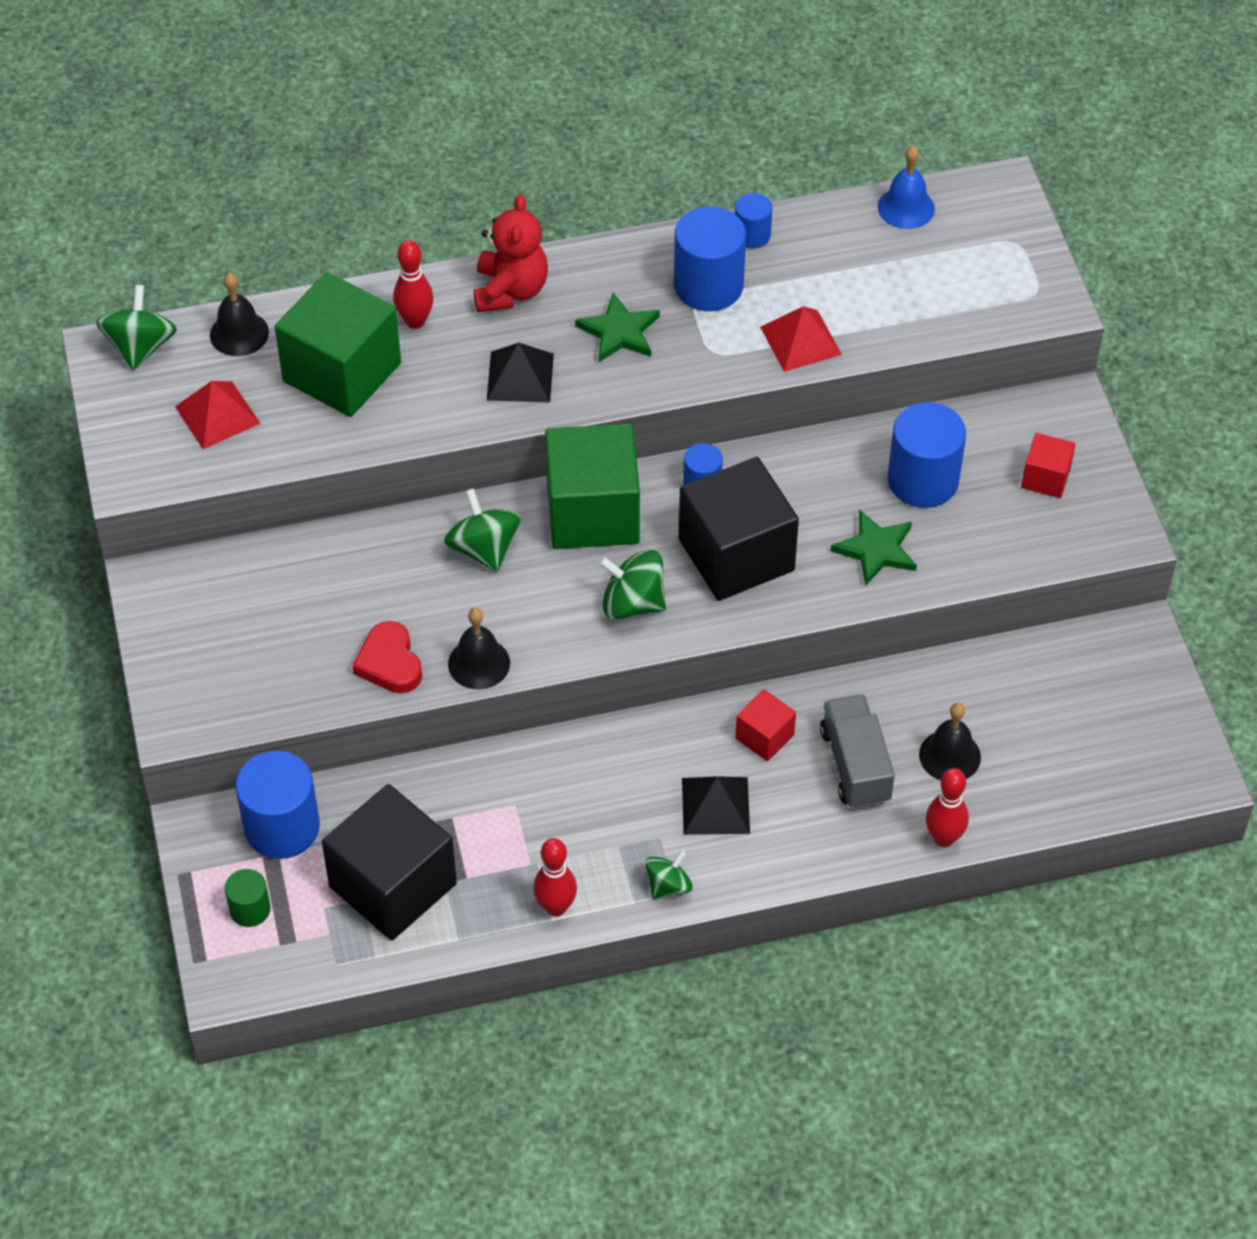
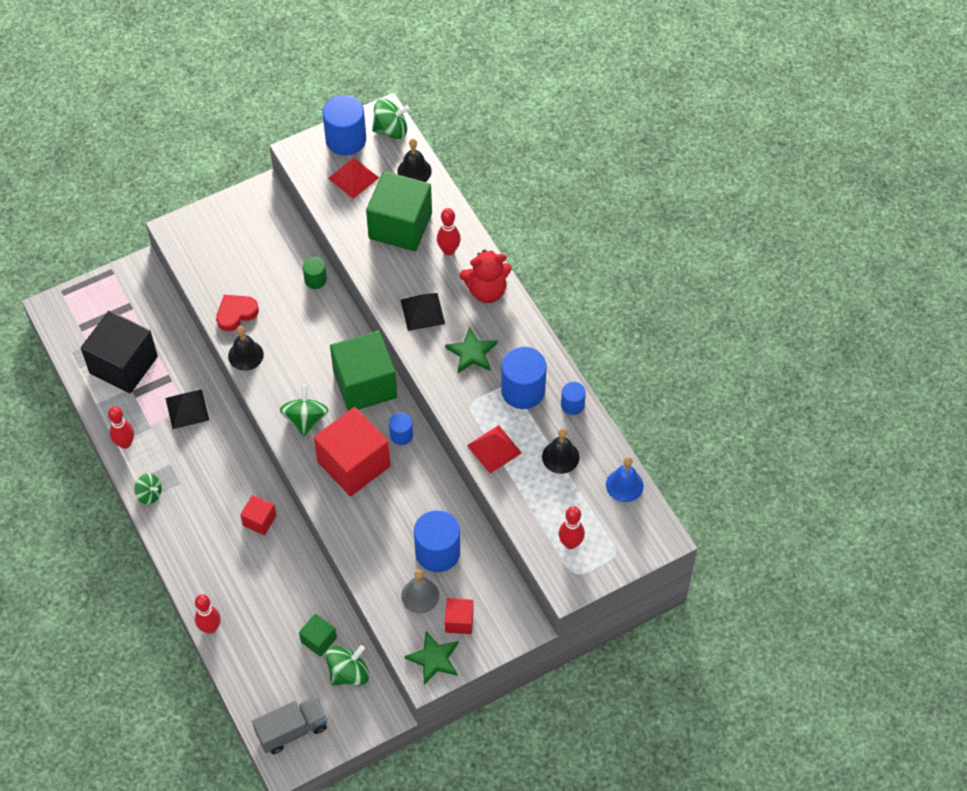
camera: 75 degrees right, 5 degrees up
(250, 909) = (96, 306): green cylinder -> green cylinder (315, 280)
(282, 827) = (149, 306): blue cylinder -> blue cylinder (346, 139)
(484, 549) = (325, 338): green spinning top -> green spinning top (348, 673)
(715, 805) = (207, 506): black pyramid -> black pyramid (187, 409)
(736, 555) = (354, 464): black cube -> red cube
(855, 765) = (250, 571): grey truck -> grey truck (292, 730)
(876, 550) = (377, 537): green star -> green star (434, 659)
(950, 755) = (268, 620): black bell -> black bell (560, 457)
(986, 288) = (570, 543): none -> red bowling pin
(991, 516) = (420, 595): none -> grey bell
(999, 695) = (318, 640): none -> green cube

